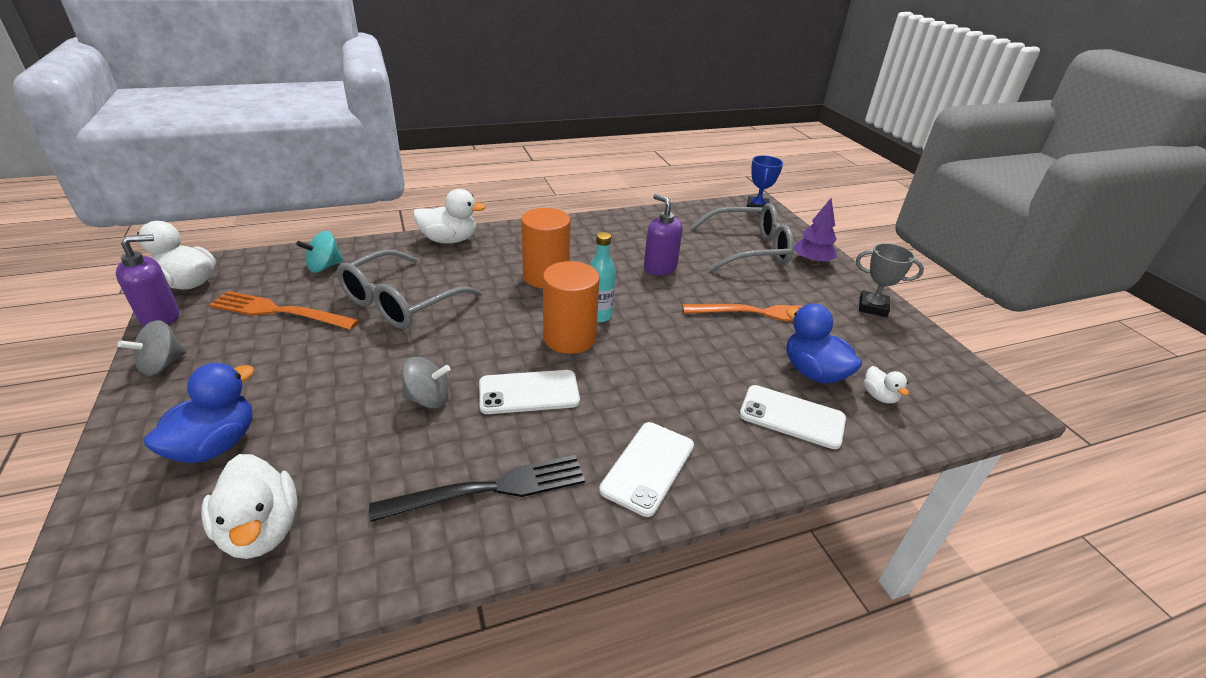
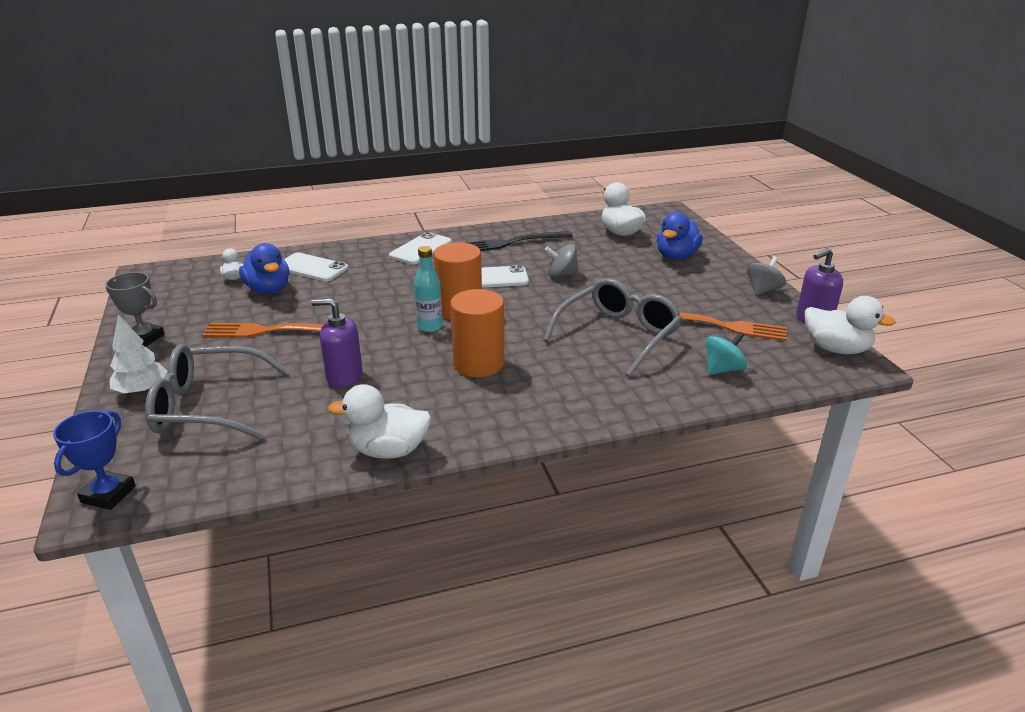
camera: 175 degrees left, 5 degrees down
(449, 240) = (603, 410): white duck -> white duck (388, 450)
(660, 268) = (344, 377): purple soap dispenser -> purple soap dispenser turned 135 degrees clockwise
(811, 261) = (142, 390): purple tree -> white tree

